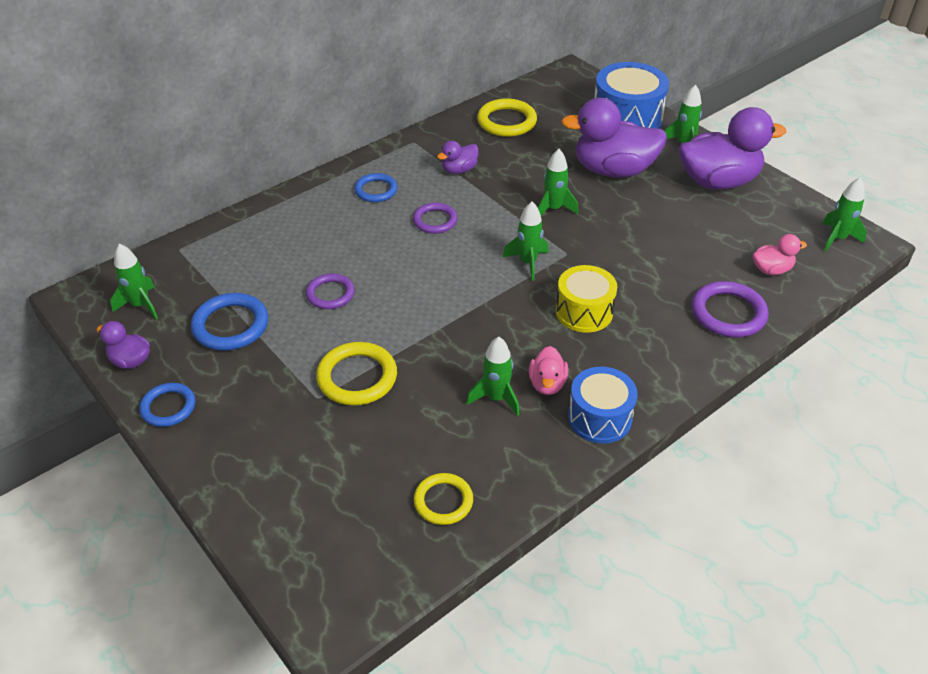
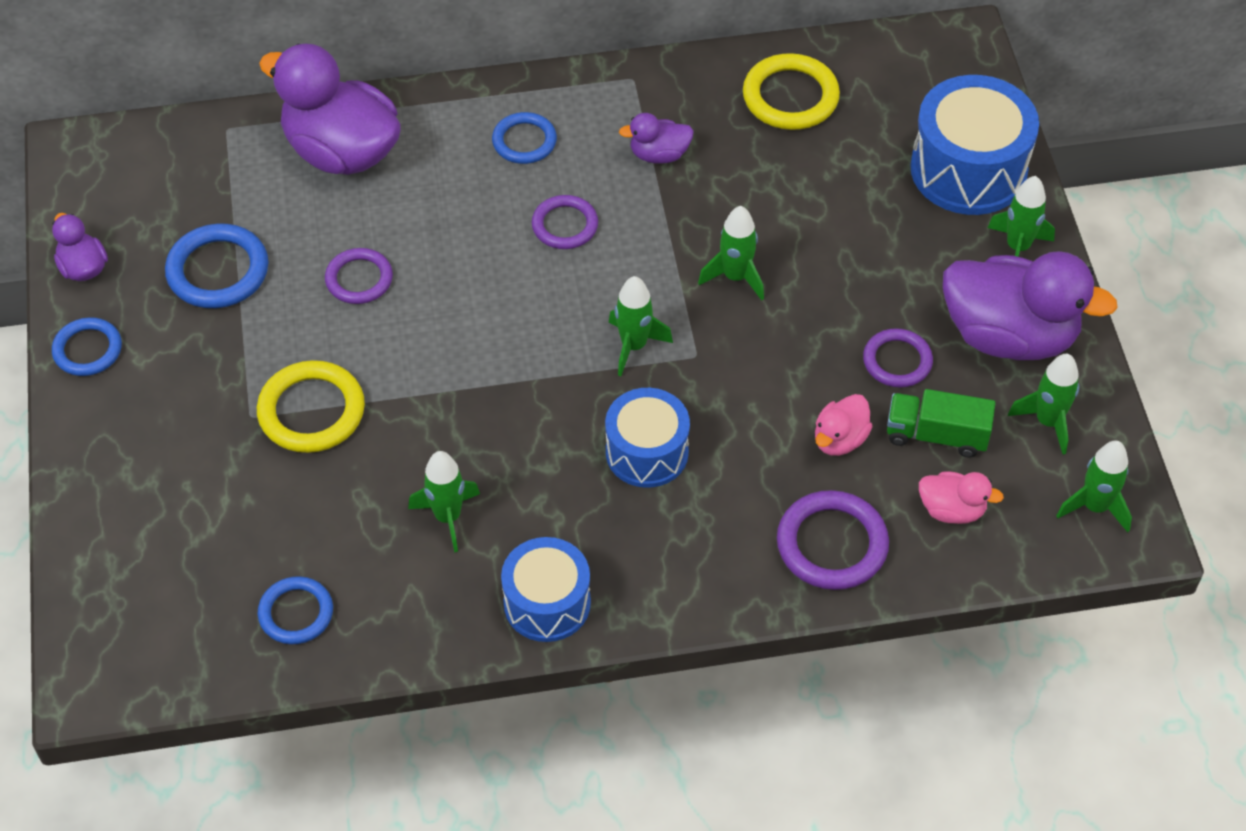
camera: 30 degrees right, 10 degrees up
(141, 305) = (137, 194): green rocket -> green rocket (1048, 422)
(443, 501) = (296, 613): yellow ring -> blue ring
(547, 384) = (521, 528): pink duck -> pink duck (839, 439)
(584, 312) = (647, 452): yellow drum -> blue drum
(613, 170) = (872, 249): purple duck -> purple duck (341, 151)
(675, 214) = (897, 361): none -> purple ring
(728, 239) = (936, 435): none -> green truck

